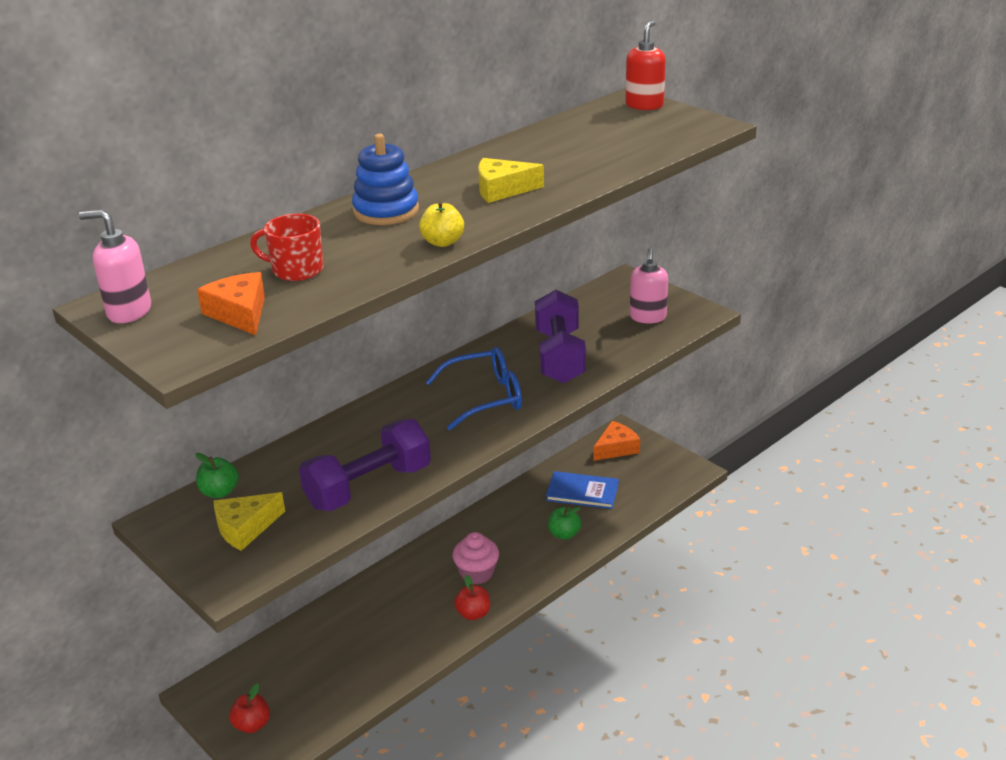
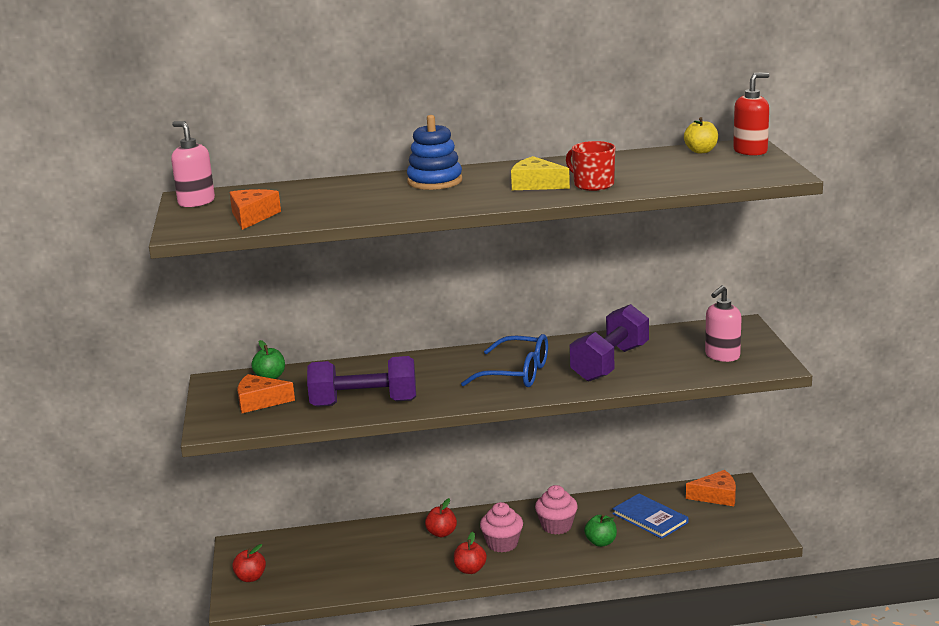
camera: 35 degrees right, 10 degrees down
(245, 528) = (260, 401): yellow cheese -> orange cheese
(296, 270) = (322, 202): red mug -> red mug (592, 184)
(407, 586) = (441, 533): none -> red apple
(442, 242) = (439, 206): yellow apple -> yellow apple (701, 151)
(509, 533) = (556, 526): none -> pink cupcake

